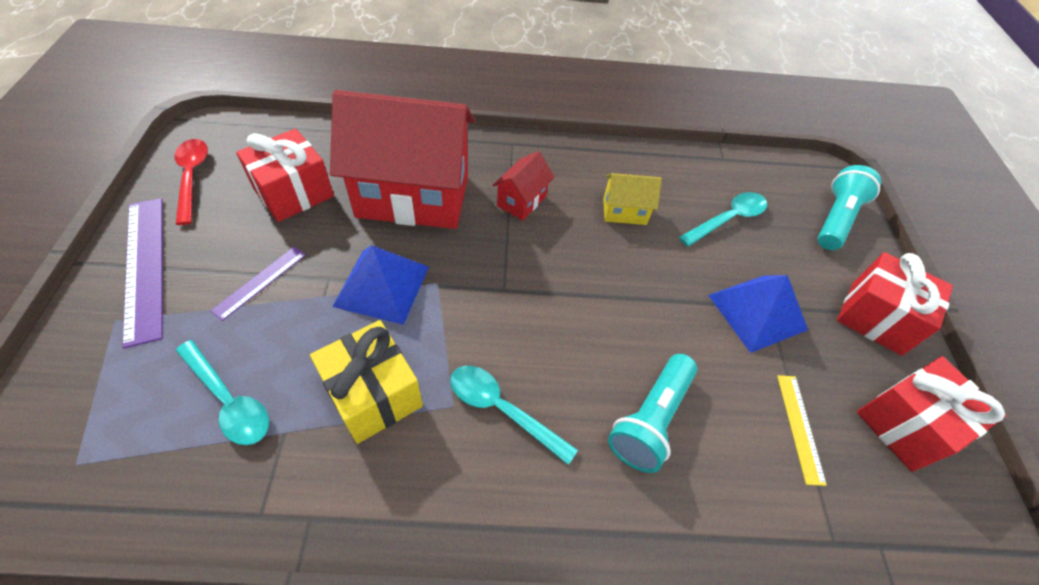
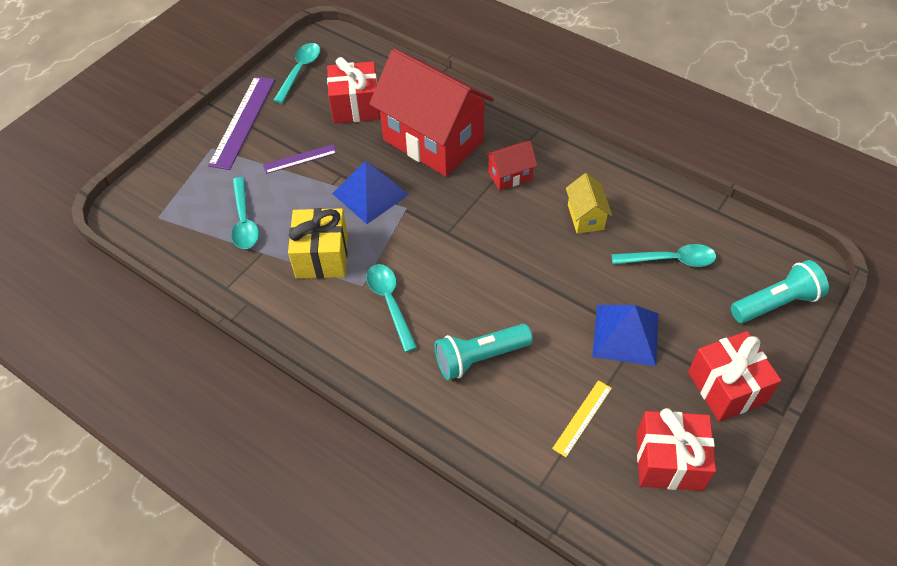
camera: 40 degrees right, 0 degrees up
(192, 177) = (300, 71): red spoon -> turquoise spoon
(624, 211) = (585, 217): yellow house -> yellow house turned 45 degrees clockwise

